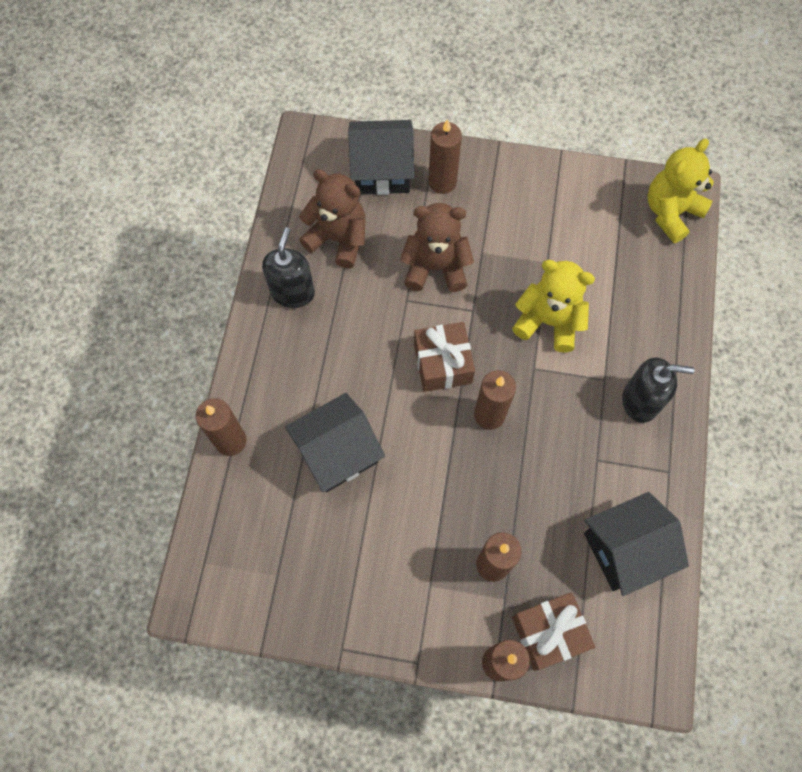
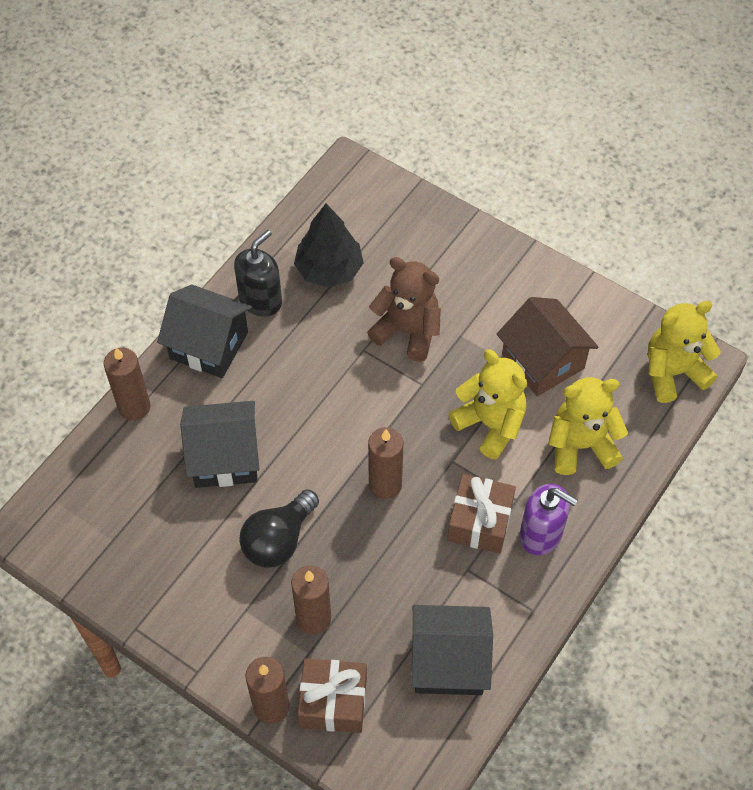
camera: 25 degrees right, 10 degrees down
(338, 239) = (329, 269): brown teddy bear -> black tree
(382, 171) = (404, 224): black house -> black house (209, 345)
(425, 507) = (278, 540): none -> black light bulb
(442, 182) = (457, 256): brown candle -> none
(442, 363) = (366, 420): brown gift -> brown gift (480, 521)
(562, 247) = (543, 361): none -> brown house
(631, 308) = (580, 445): none -> yellow teddy bear
(640, 401) = (541, 534): black soap dispenser -> purple soap dispenser

